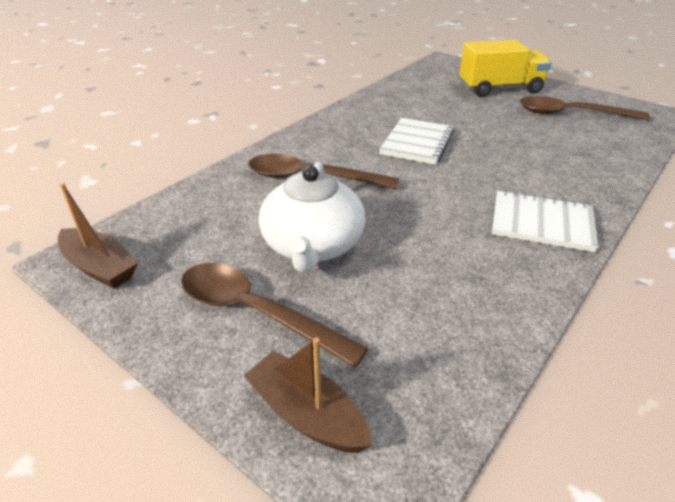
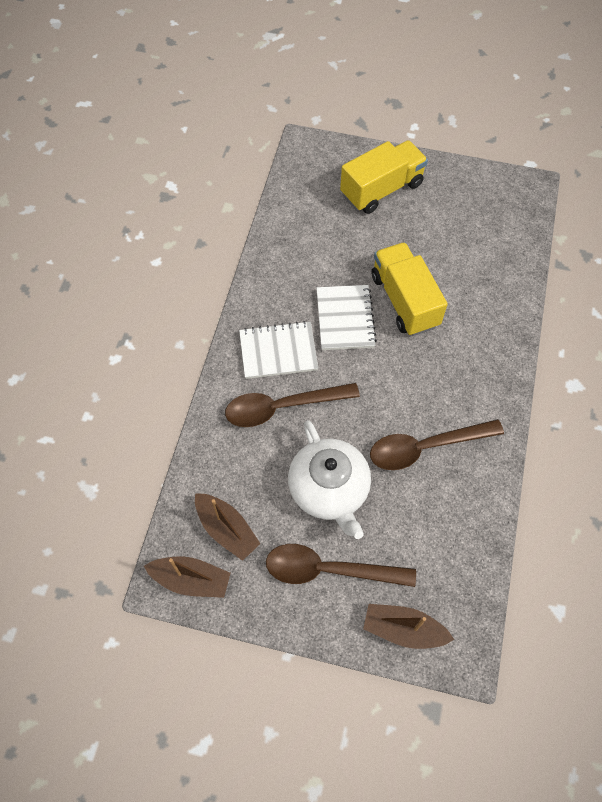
camera: 25 degrees left, 25 degrees up
(176, 241) = (226, 529): none -> brown boat
(486, 146) = (404, 301): none -> yellow truck
(541, 223) = (478, 393): white notebook -> white notebook (278, 351)
(571, 114) = (458, 216): brown spoon -> brown spoon (426, 447)

